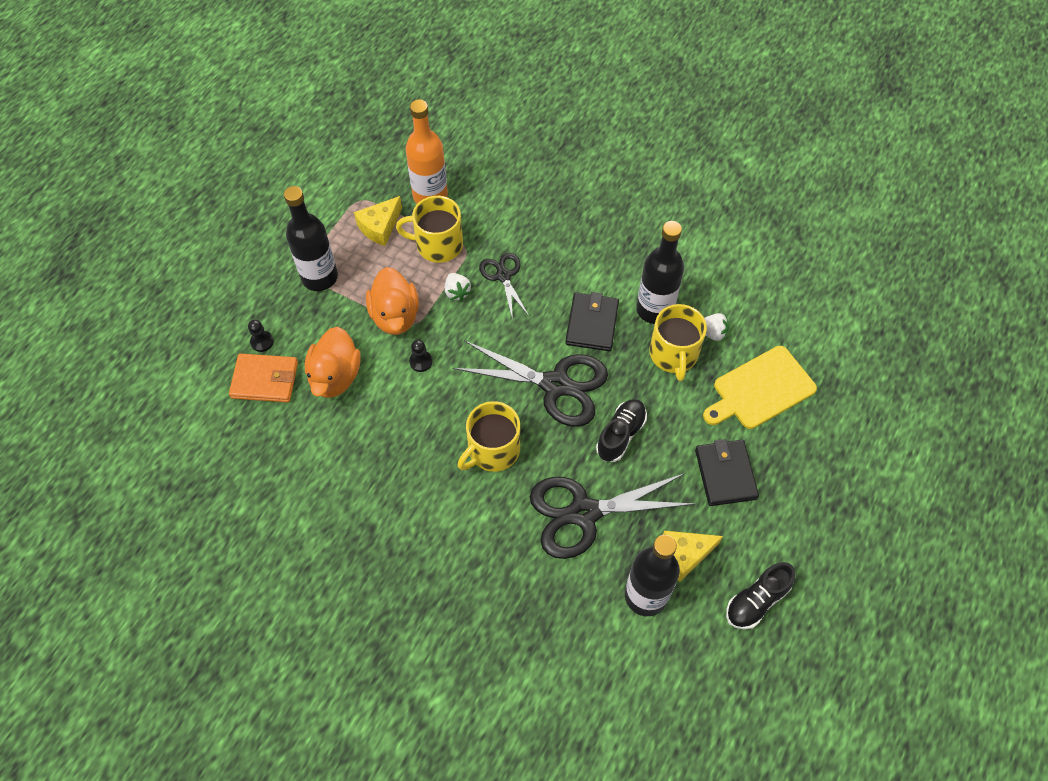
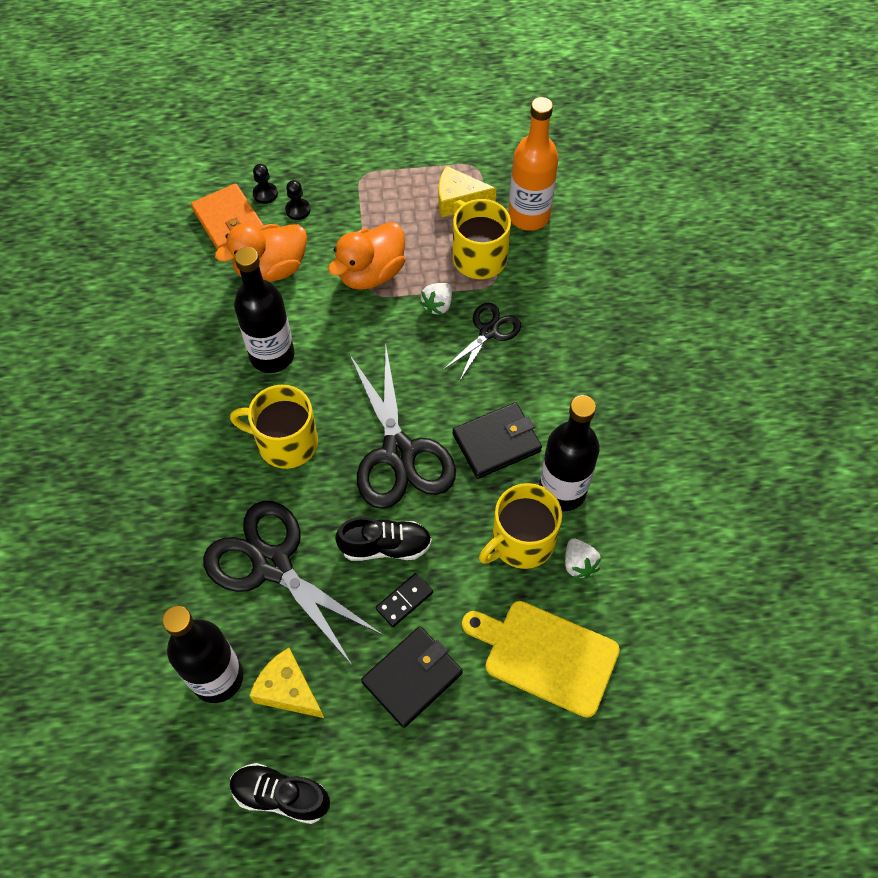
camera: 55 degrees right, 0 degrees up
(319, 277) = (365, 191): black bottle -> black bottle (272, 355)
(421, 361) = (337, 324): black pawn -> black pawn (298, 210)
(668, 447) = (404, 601): none -> black domino

